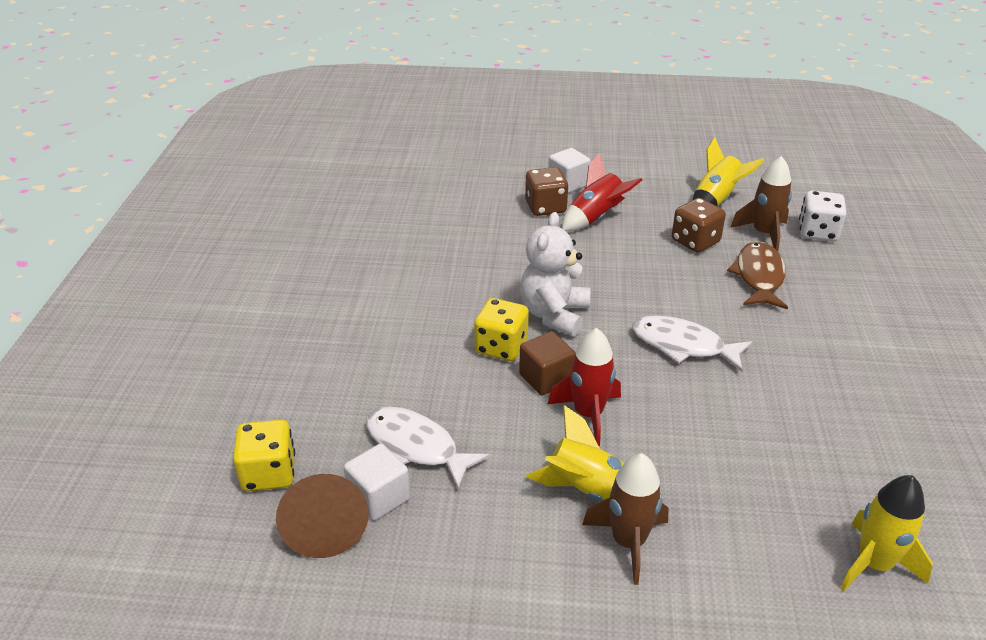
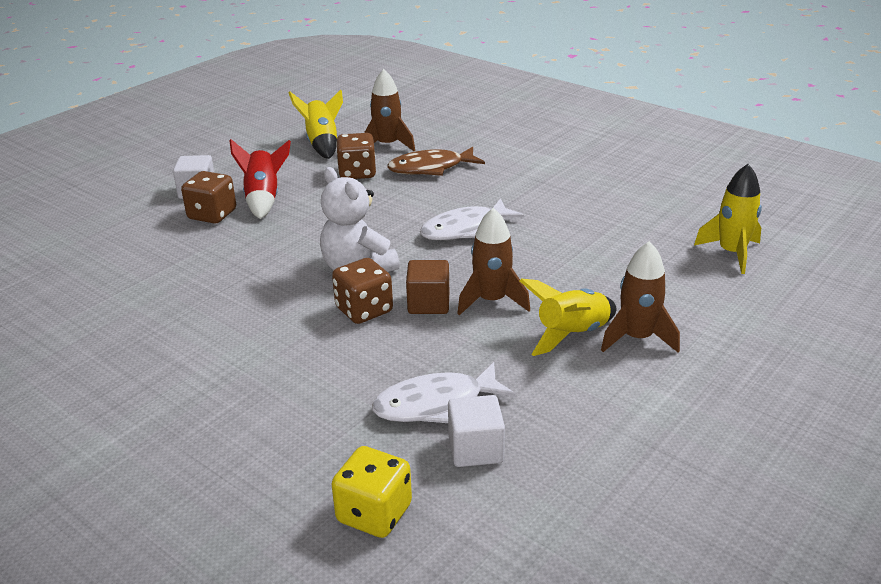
camera: 55 degrees left, 5 degrees down
(325, 526) = (481, 496): brown cone -> none
(501, 347) = (364, 310): yellow dice -> brown dice
(588, 414) = (491, 301): red rocket -> brown rocket
(759, 277) = (431, 168): brown fish -> brown fish turned 60 degrees counterclockwise
(817, 232) = (414, 127): white dice -> none

